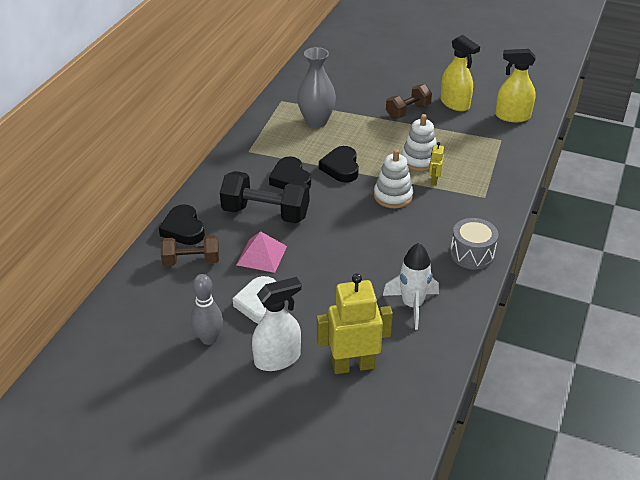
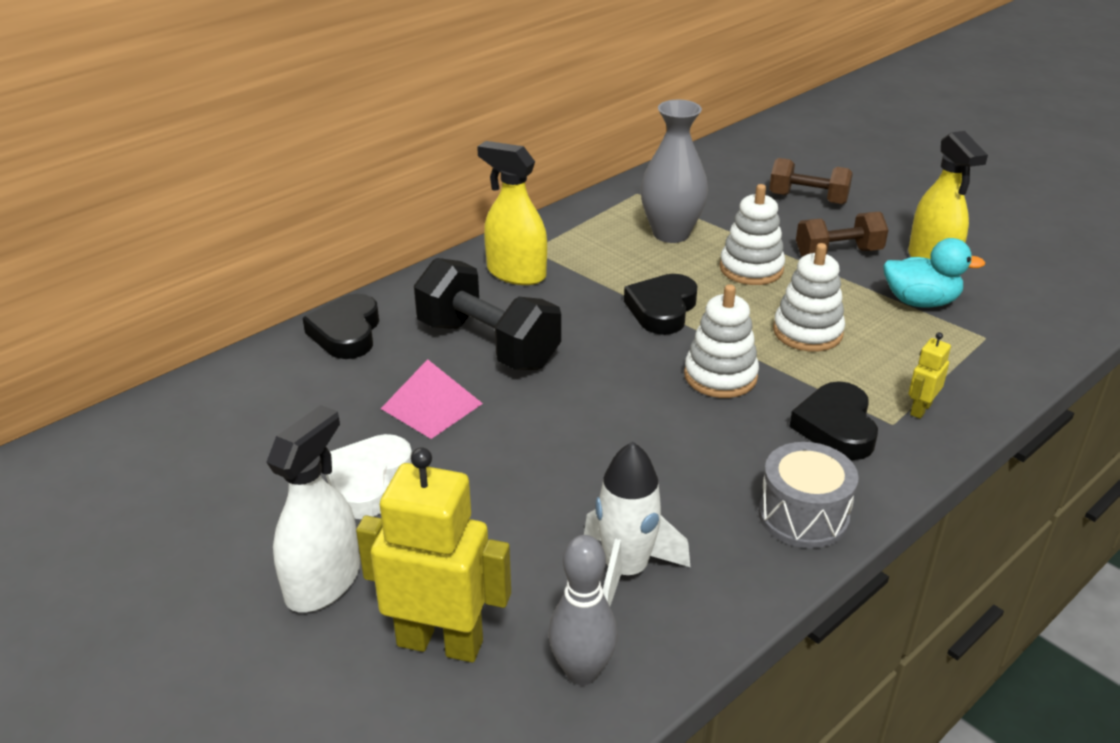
camera: 25 degrees right, 5 degrees down
(191, 261) = (319, 382): brown dumbbell -> brown dumbbell (808, 199)
(209, 339) = (245, 510): grey bowling pin -> grey bowling pin (582, 671)
(277, 359) = (323, 582): white spray bottle -> white spray bottle turned 60 degrees counterclockwise
(290, 179) = (566, 305): black heart -> black heart (836, 427)
(370, 132) = (751, 268): none -> white stacking toy
(434, 180) = (813, 370): yellow robot -> yellow robot (920, 409)
(462, 128) = (920, 302): none -> turquoise duck
(512, 116) = (1032, 305): yellow spray bottle -> yellow spray bottle (516, 273)

